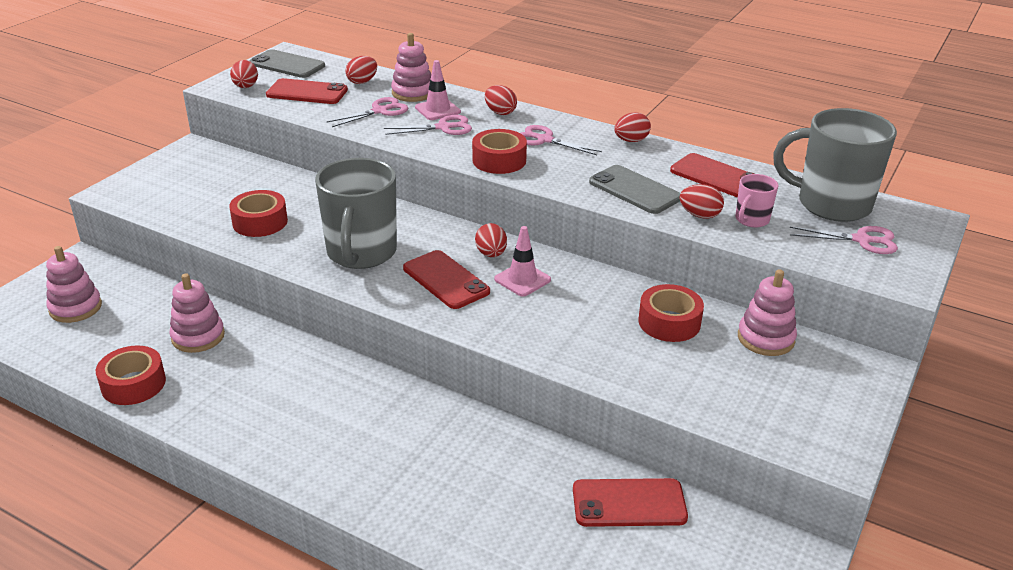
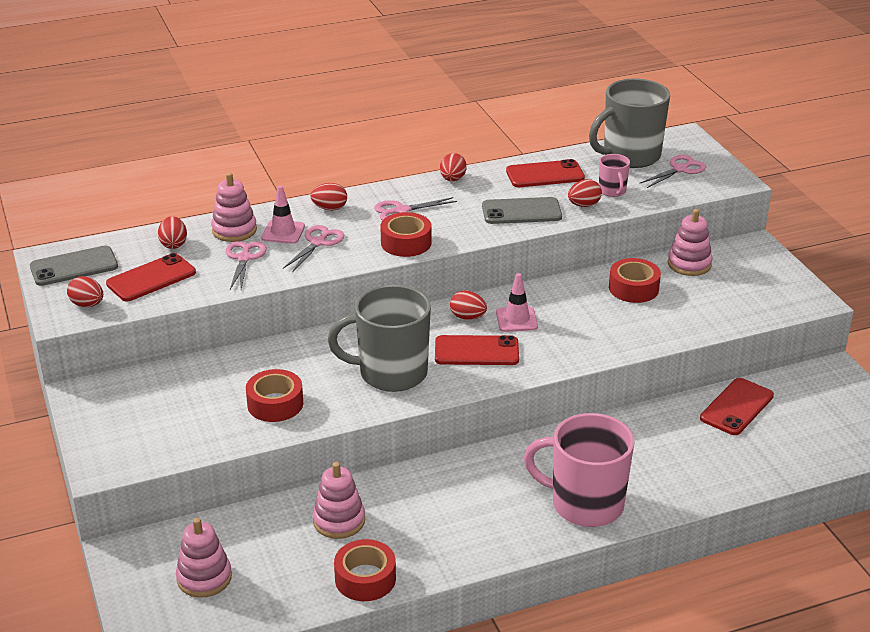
camera: 50 degrees left, 0 degrees up
(350, 465) = (585, 504): none -> pink mug
(361, 253) = (391, 373): grey mug -> grey mug turned 135 degrees clockwise

